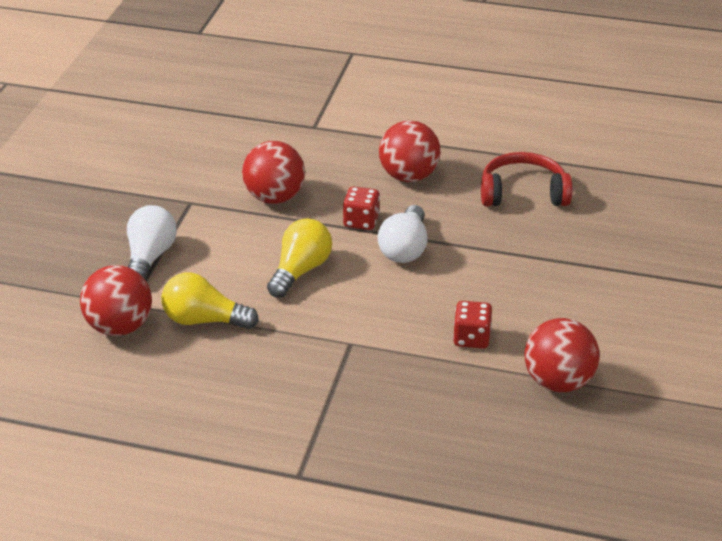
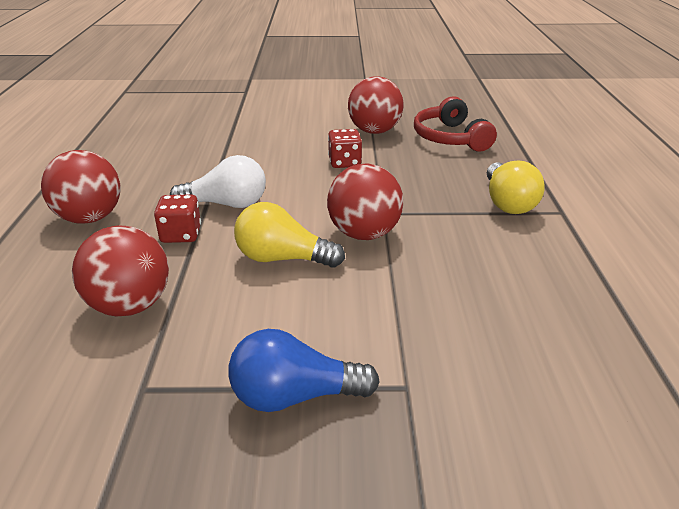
camera: 105 degrees left, 5 degrees down
(120, 326) = (456, 382): red ball -> red ball (364, 234)
(150, 257) = (294, 396): white light bulb -> blue light bulb
(204, 320) = (401, 309): yellow light bulb -> yellow light bulb (507, 203)
(523, 193) = (127, 159): red headphones -> red headphones (450, 138)

